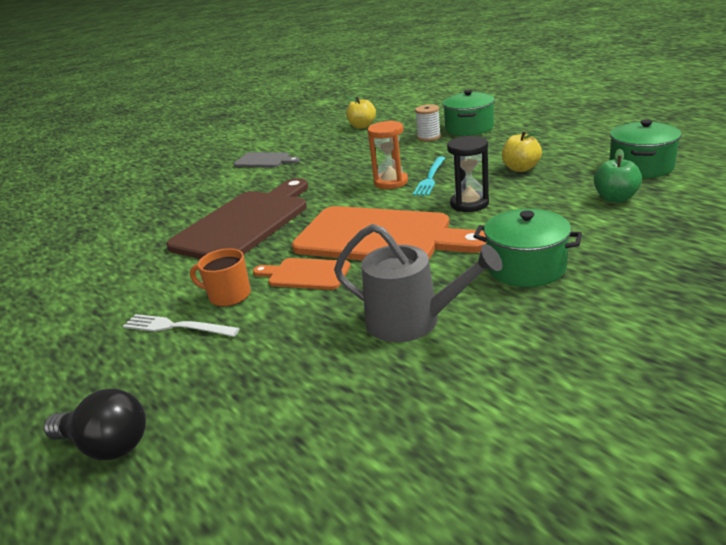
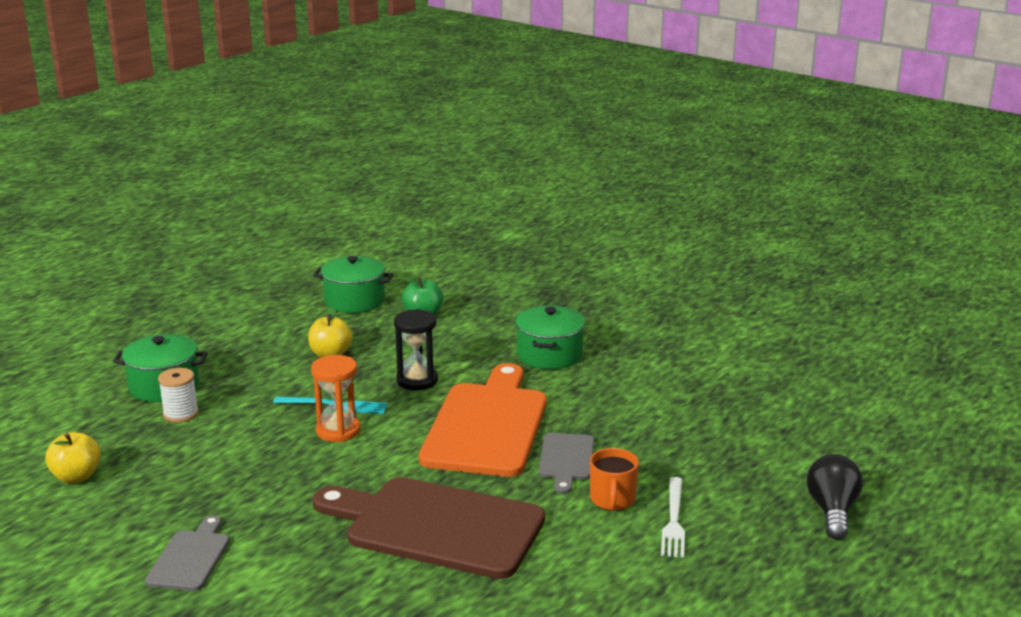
camera: 105 degrees left, 5 degrees down
(305, 274) = (566, 459): orange cutting board -> grey cutting board
(411, 321) = (636, 399): grey watering can -> none

